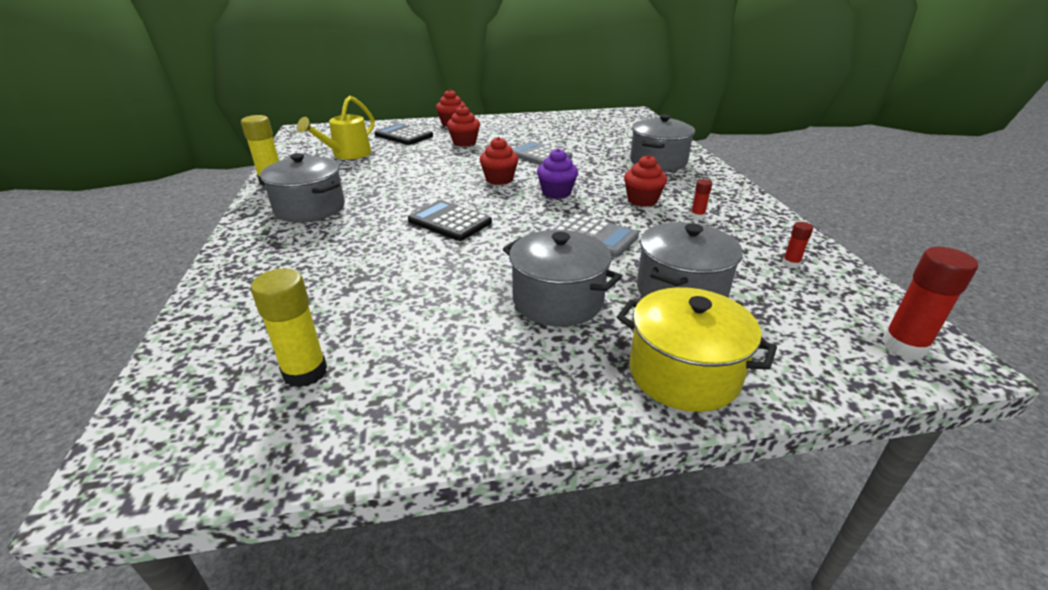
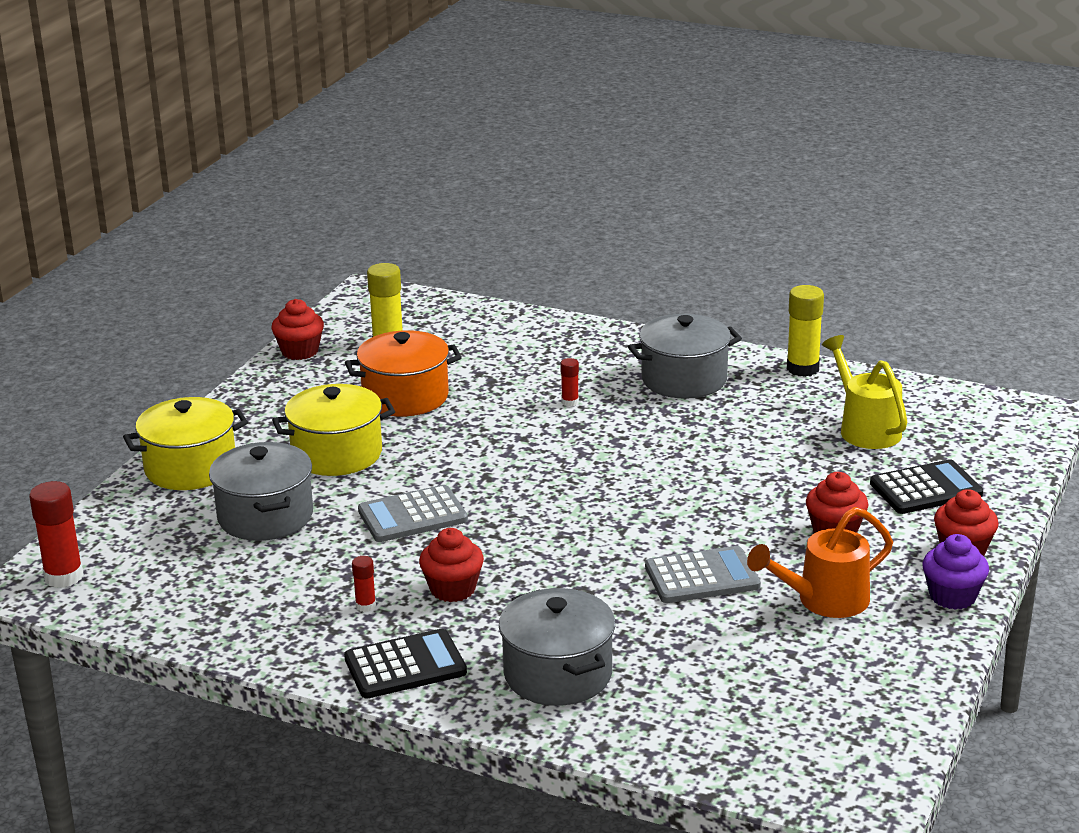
camera: 125 degrees right, 5 degrees down
(424, 309) = (405, 397): none -> orange pot
(449, 222) = (553, 446): black calculator -> black calculator (405, 665)
(499, 179) = (641, 512): red cupcake -> red cupcake (300, 351)
(524, 135) = (823, 601): none -> orange watering can
(556, 193) = (549, 537): purple cupcake -> purple cupcake (952, 596)
(558, 300) = (337, 454): grey pot -> yellow pot
(791, 263) = (210, 603): red glue stick -> red glue stick (570, 402)

